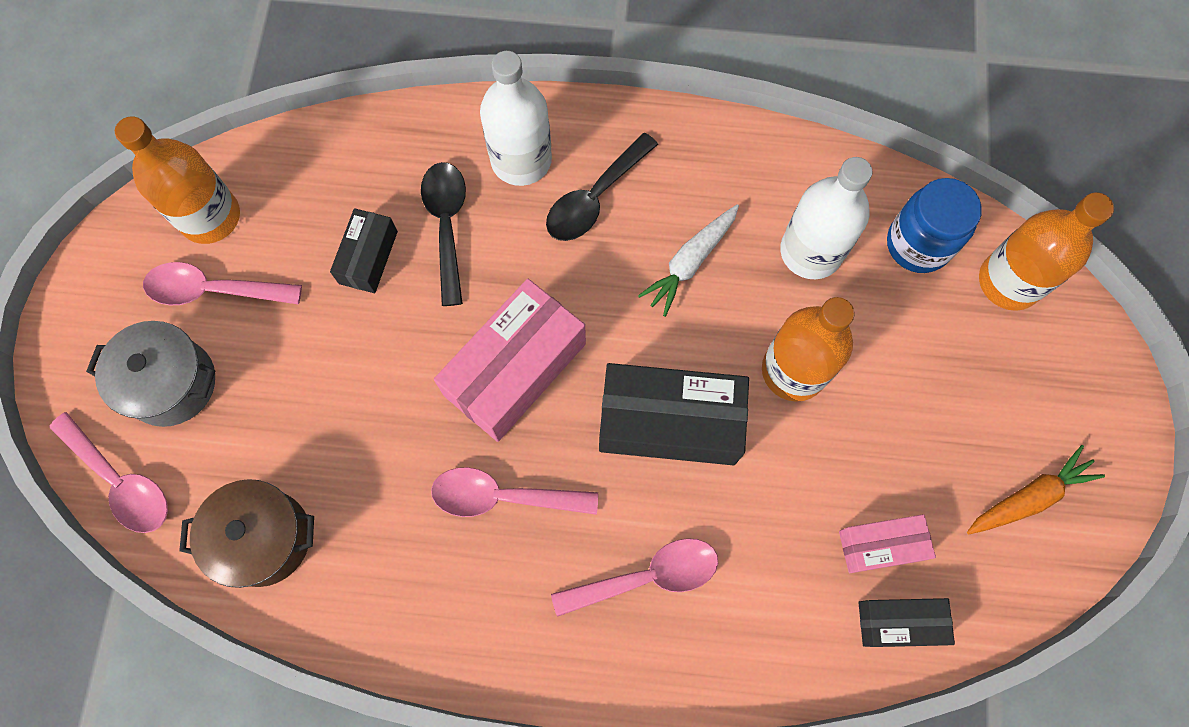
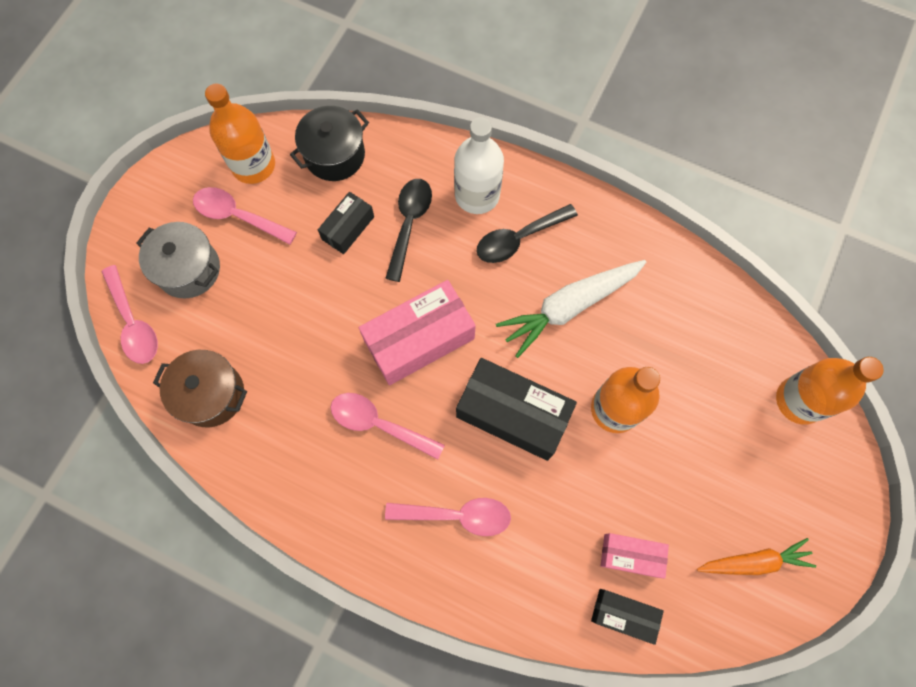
camera: 20 degrees right, 0 degrees up
(315, 169) = (334, 155): none -> black pot
(690, 262) = (569, 306): white carrot -> white carrot, size x1.56
(810, 251) = (659, 328): white bottle -> none
(917, 244) = (741, 350): blue jar -> none

